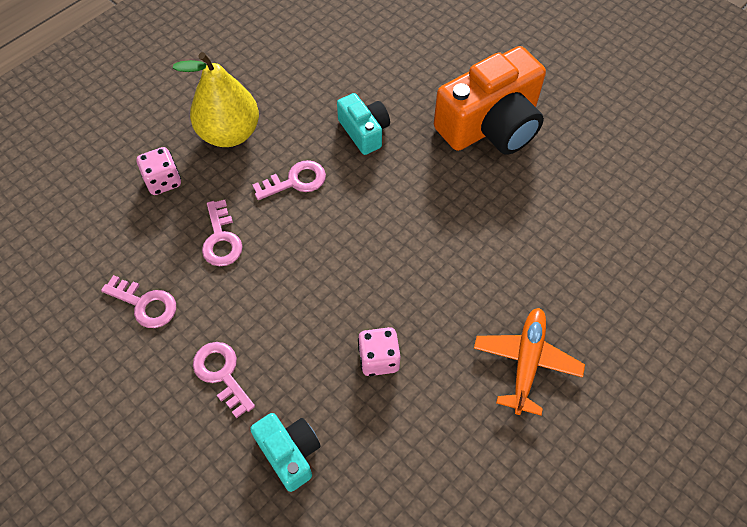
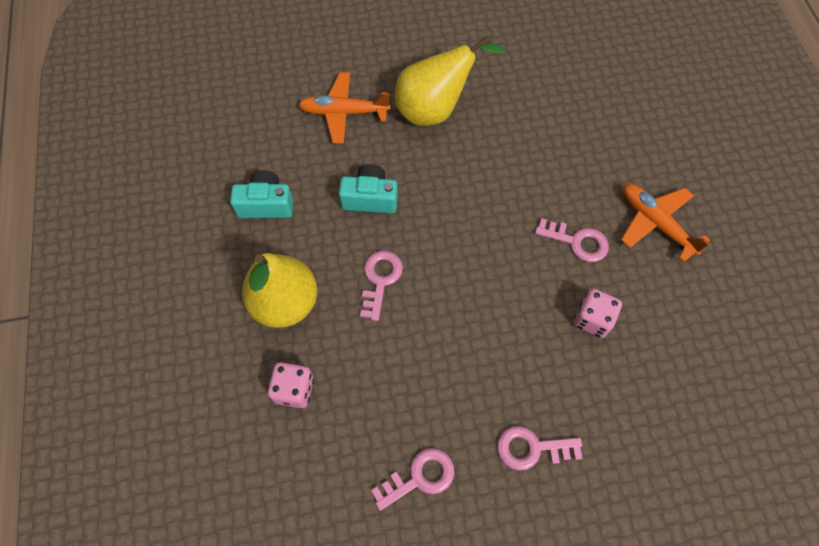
camera: 55 degrees left, 5 degrees up
(221, 239) = (396, 374): pink key -> pink key (577, 241)
(289, 453) = (635, 434): turquoise camera -> turquoise camera (266, 204)
(429, 68) = (343, 112): none -> orange plane
(491, 125) = (435, 109): orange camera -> yellow pear

